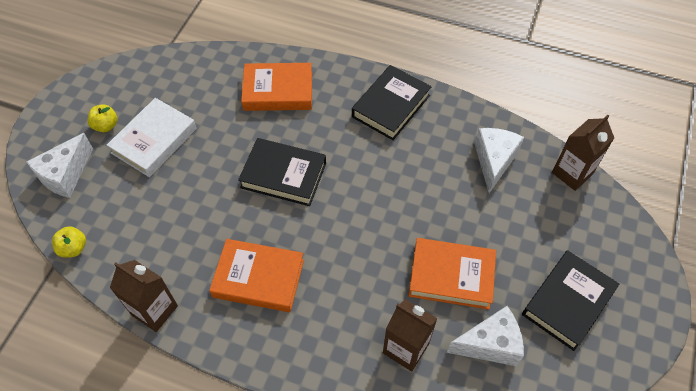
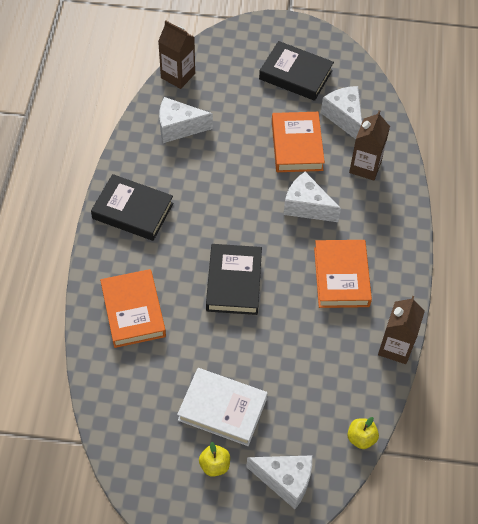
camera: 105 degrees left, 0 degrees up
(360, 265) = (306, 206): none -> white cheese

